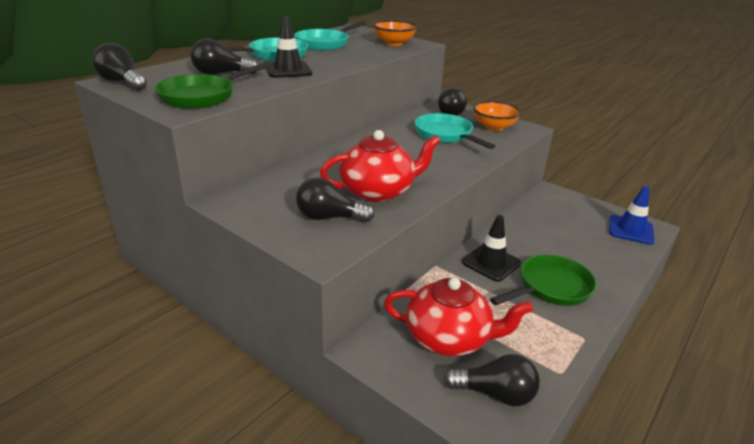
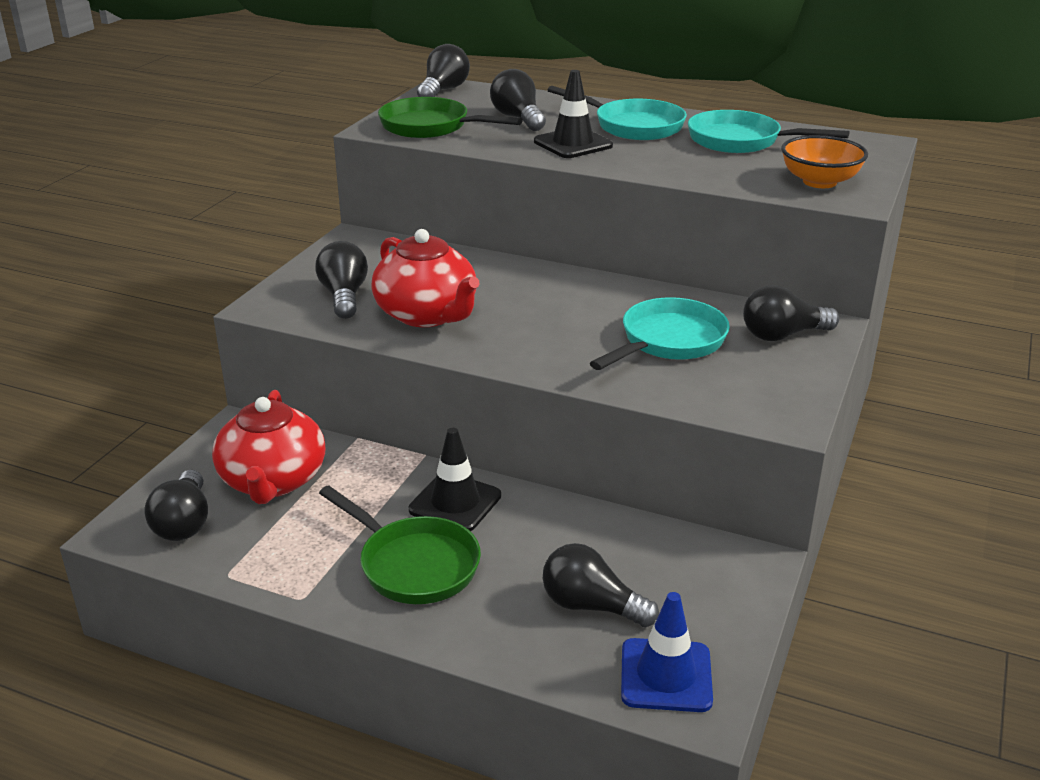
camera: 75 degrees right, 0 degrees up
(494, 127) = (756, 383): orange bowl -> none
(584, 238) = (591, 606): none -> black light bulb

